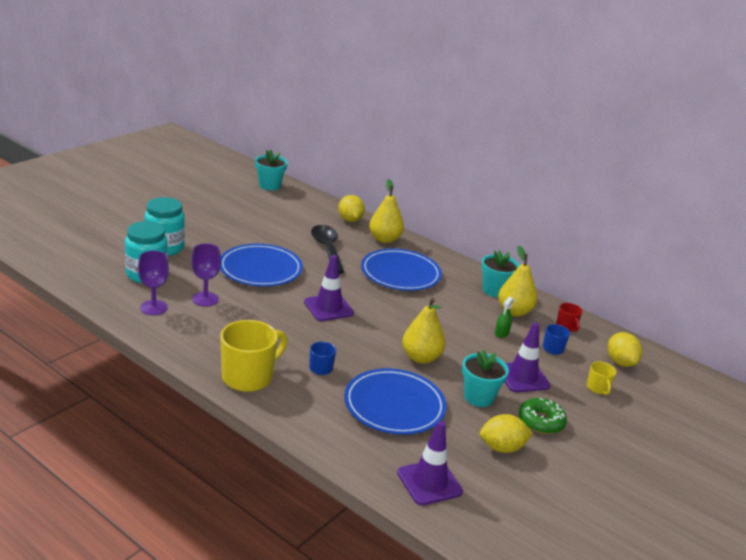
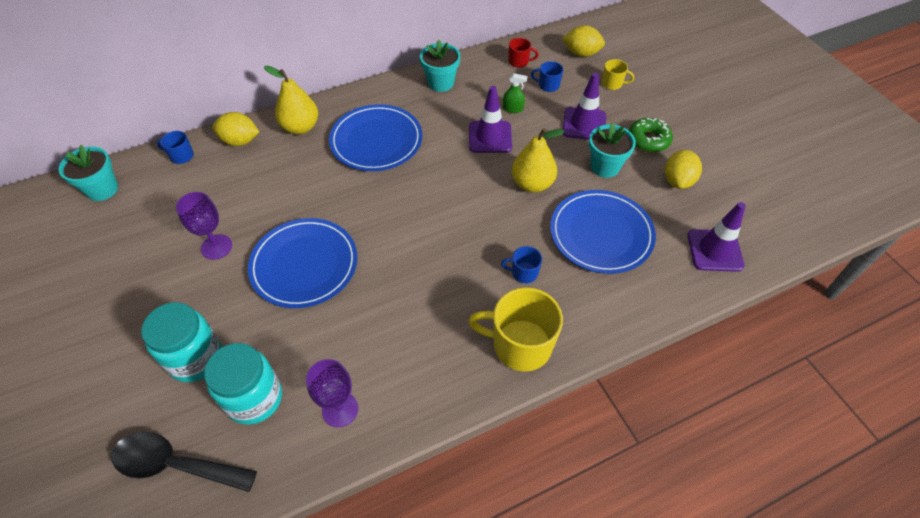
camera: 60 degrees left, 25 degrees up
(205, 299) = (345, 344): purple goblet -> purple goblet (216, 247)
(249, 377) = (520, 345): yellow mug -> yellow mug turned 60 degrees counterclockwise
(318, 203) = (181, 156): none -> blue mug
(327, 249) = (292, 185): black spoon -> black spoon (175, 464)
(328, 308) = (415, 227): purple traffic cone -> purple traffic cone (490, 137)
(501, 333) = (513, 109): green spray bottle -> green spray bottle turned 45 degrees counterclockwise
(514, 311) = (482, 85): yellow pear -> none

